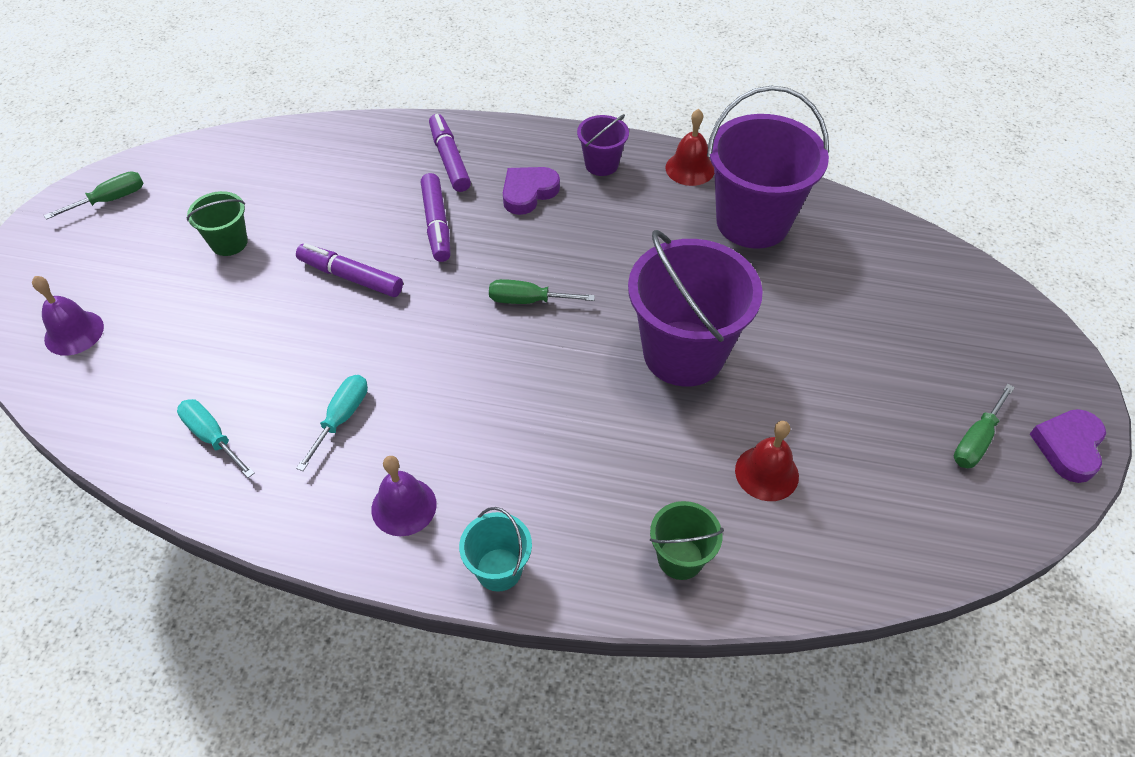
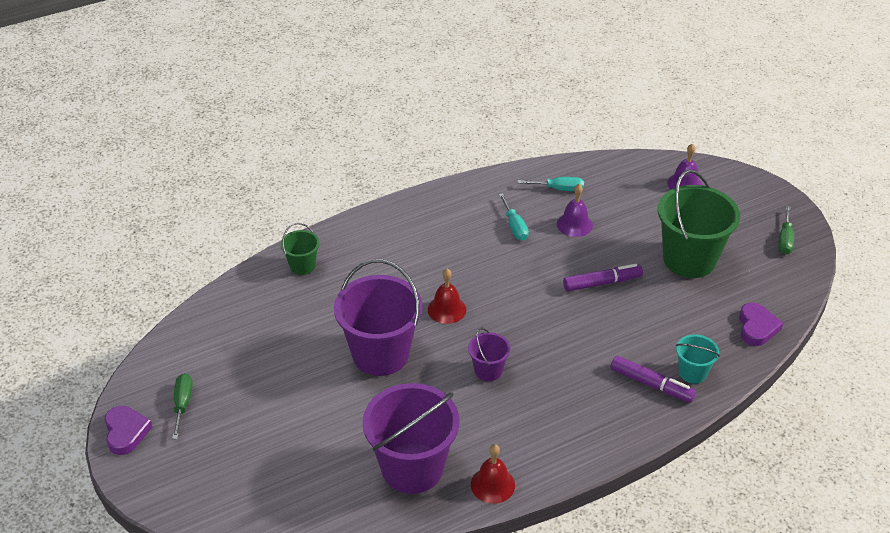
camera: 140 degrees right, 10 degrees down
(229, 243) = (689, 259): green bucket -> green bucket, size x2.07
(404, 506) = (443, 215): purple bell -> purple bell (574, 224)
(437, 224) = (599, 339): purple marker -> none
(499, 569) = (378, 219): turquoise bucket -> turquoise bucket (692, 372)
(528, 192) = (574, 394): purple heart -> purple heart (757, 327)
(528, 300) = (494, 329): green screwdriver -> none
(601, 164) = (554, 447): purple bucket -> purple bucket (488, 370)
(766, 473) = (288, 322): red bell -> red bell (447, 309)

